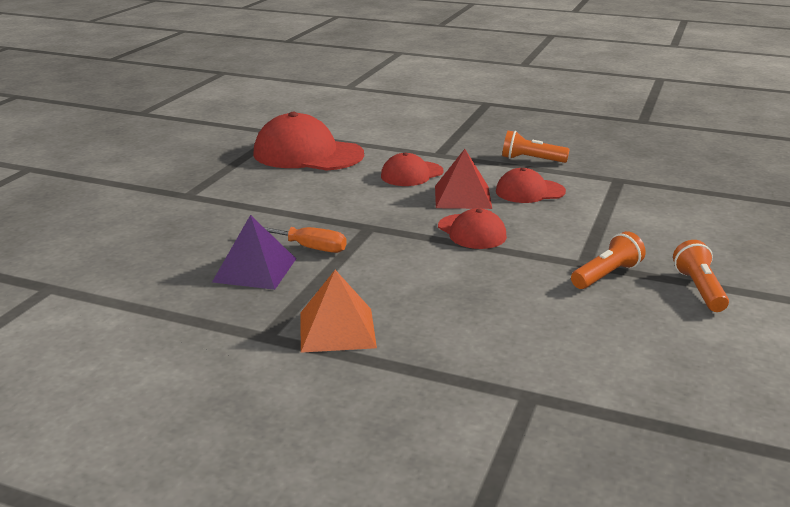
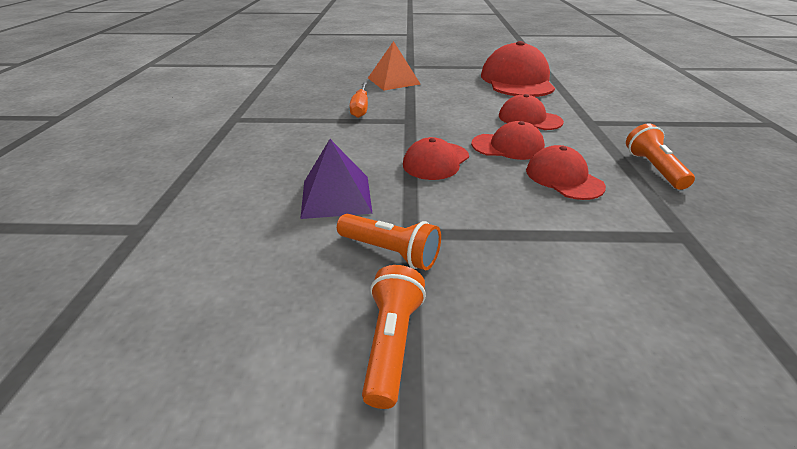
camera: 70 degrees right, 10 degrees up
(255, 270) = (319, 100): purple pyramid -> purple pyramid (336, 196)
(337, 329) = (244, 137): orange pyramid -> orange pyramid (393, 81)
(462, 197) = (508, 146): red pyramid -> red cap
(699, 289) = (392, 342): orange flashlight -> orange flashlight turned 60 degrees counterclockwise

